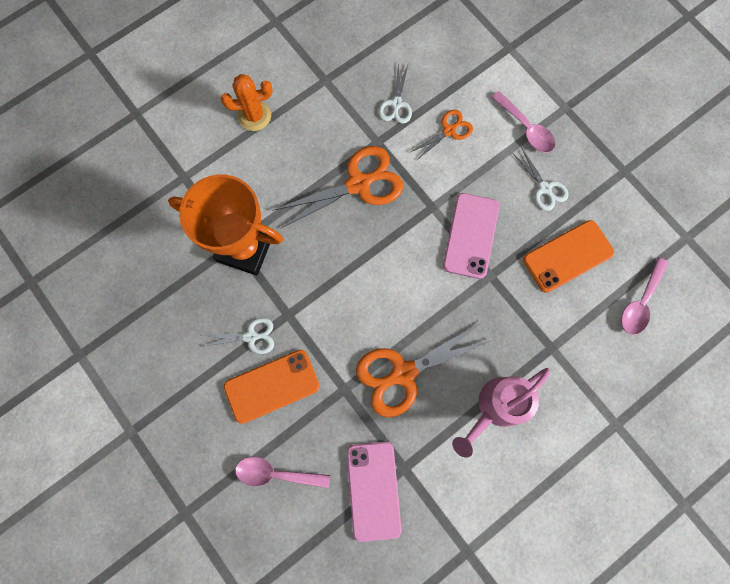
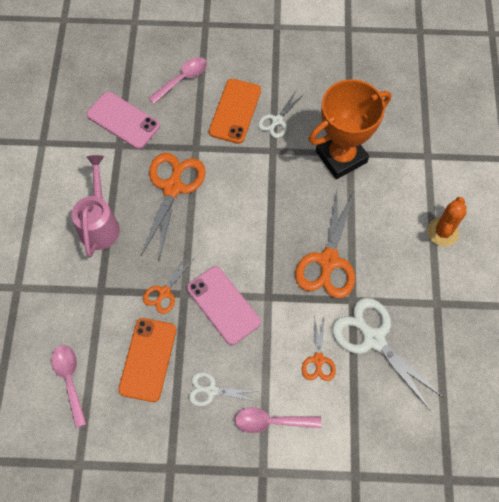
camera: 130 degrees right, 10 degrees down
(396, 104) = (374, 339): white scissors -> white scissors, size x1.85
(504, 292) = (164, 292): none -> orange scissors

